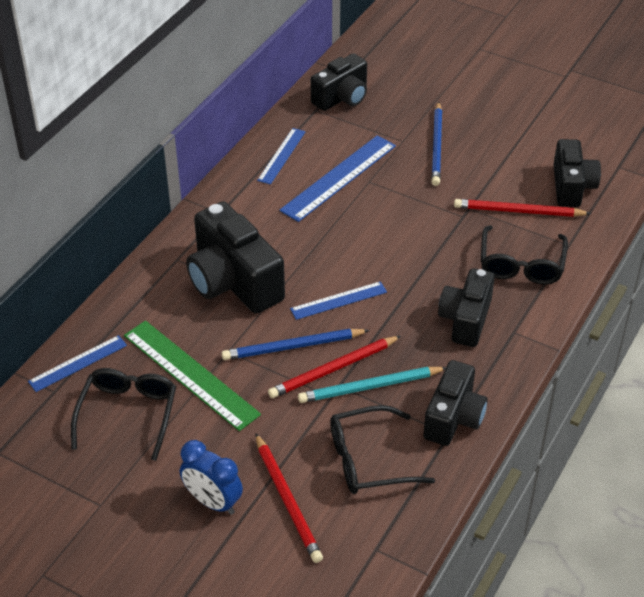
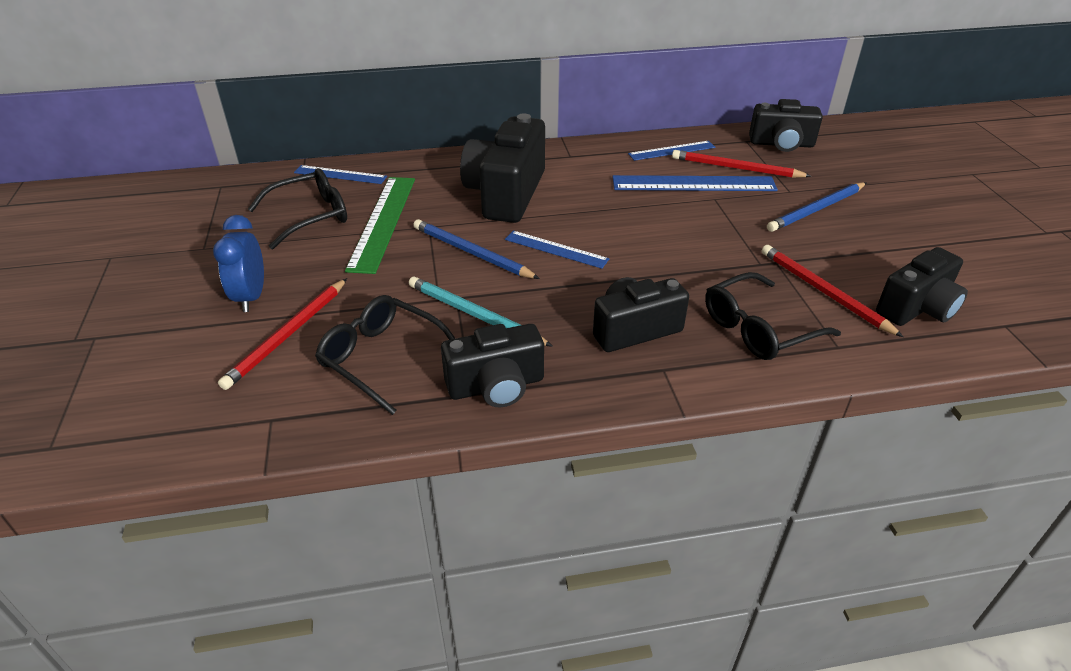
camera: 50 degrees right, 5 degrees down
(333, 369) = (472, 285): red pencil -> red pencil (736, 168)

